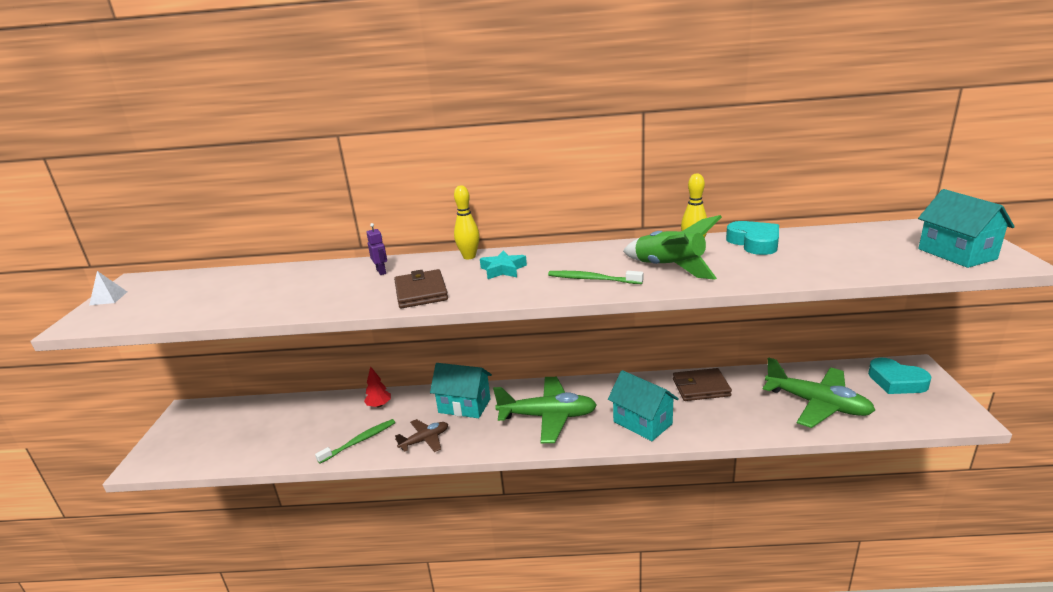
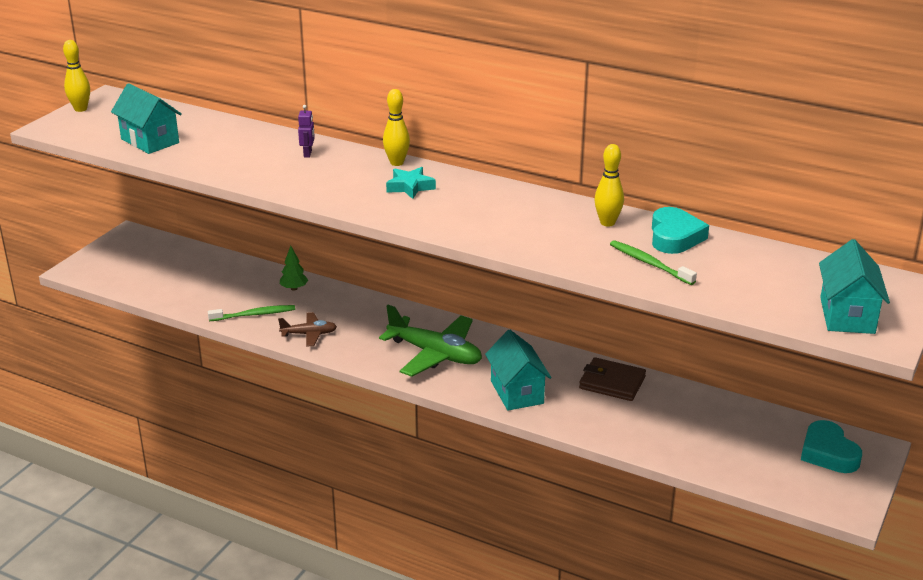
camera: 25 degrees right, 5 degrees up
(108, 298) = (80, 109): white pyramid -> yellow bowling pin
(379, 405) = (294, 288): red tree -> green tree
(421, 292) = (319, 187): brown wallet -> none
(464, 406) = (369, 317): turquoise house -> turquoise house (150, 141)
(592, 279) = (473, 223): green toothbrush -> green toothbrush (650, 264)
(669, 268) = (554, 235): green rocket -> none
(817, 404) = (710, 441): green plane -> none

